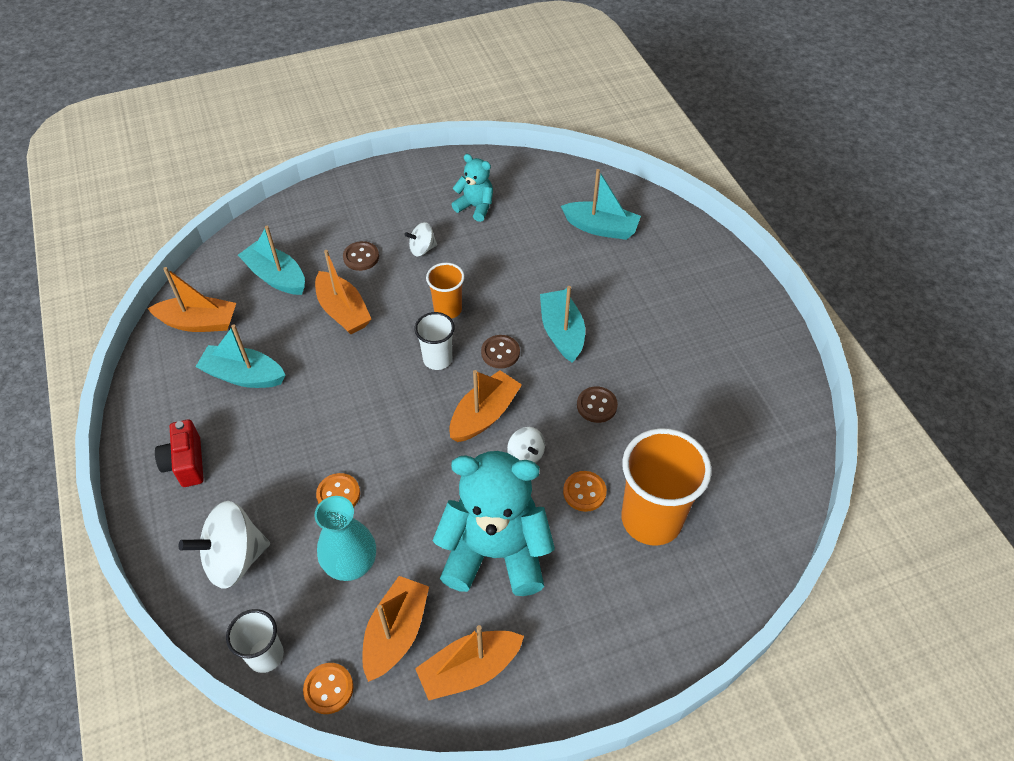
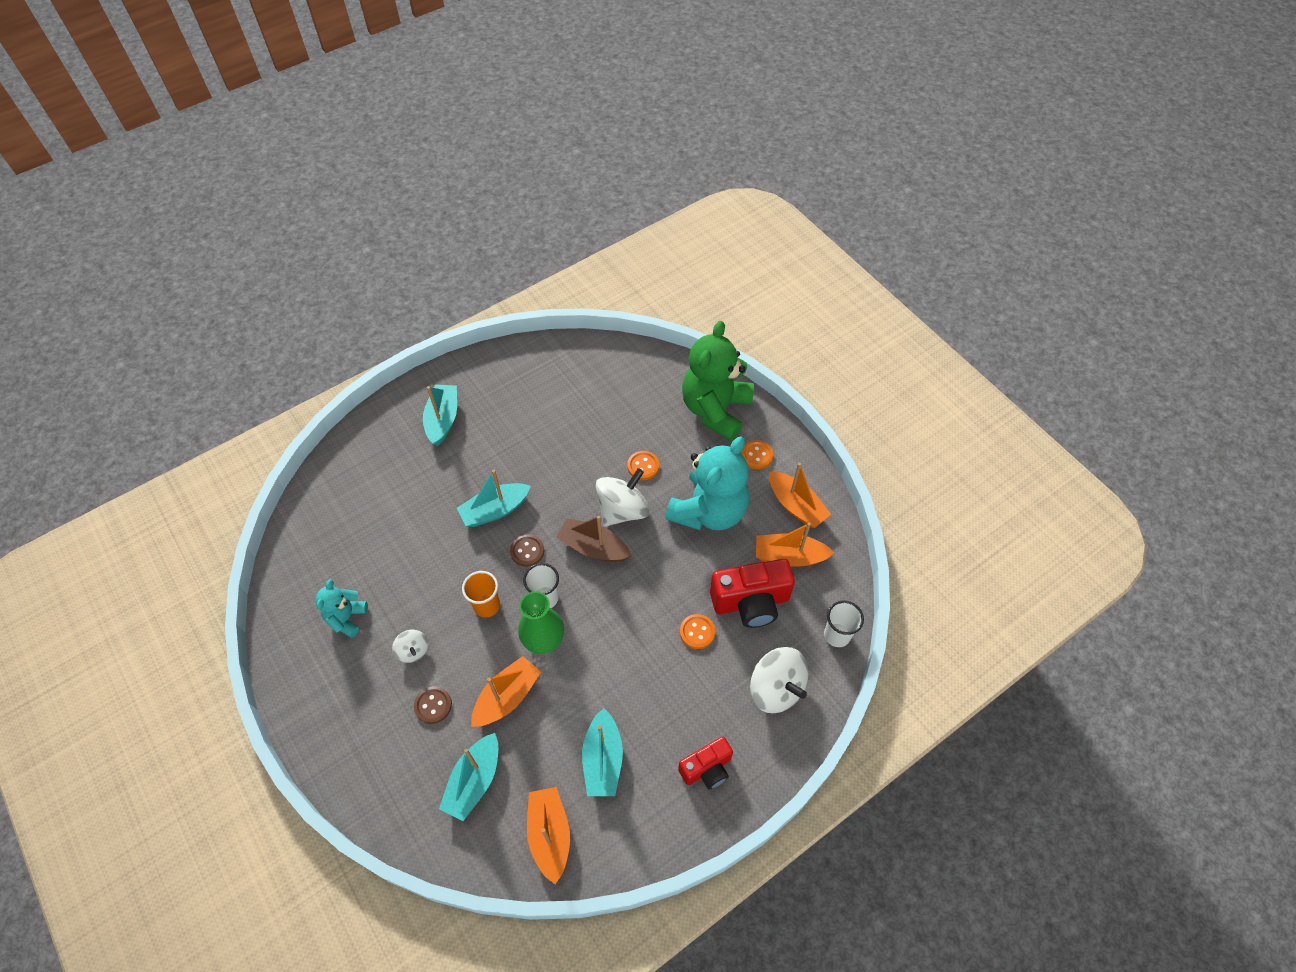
camera: 105 degrees left, 5 degrees up
(328, 689) = (842, 585): orange button -> orange button (756, 455)
(351, 564) = (750, 602): turquoise vase -> red camera
(390, 350) = (543, 640): none -> green vase
(484, 415) = (593, 547): orange boat -> brown boat
(495, 552) = (709, 511): turquoise teddy bear -> turquoise teddy bear turned 135 degrees counterclockwise
(525, 455) = (623, 510): white spinning top -> white spinning top, size x1.90
(596, 405) = (564, 472): brown button -> none
(601, 228) = (363, 504): turquoise boat -> turquoise boat (443, 419)
(651, 519) = (652, 423): orange cup -> none
(659, 608) = (715, 410): none -> green teddy bear

